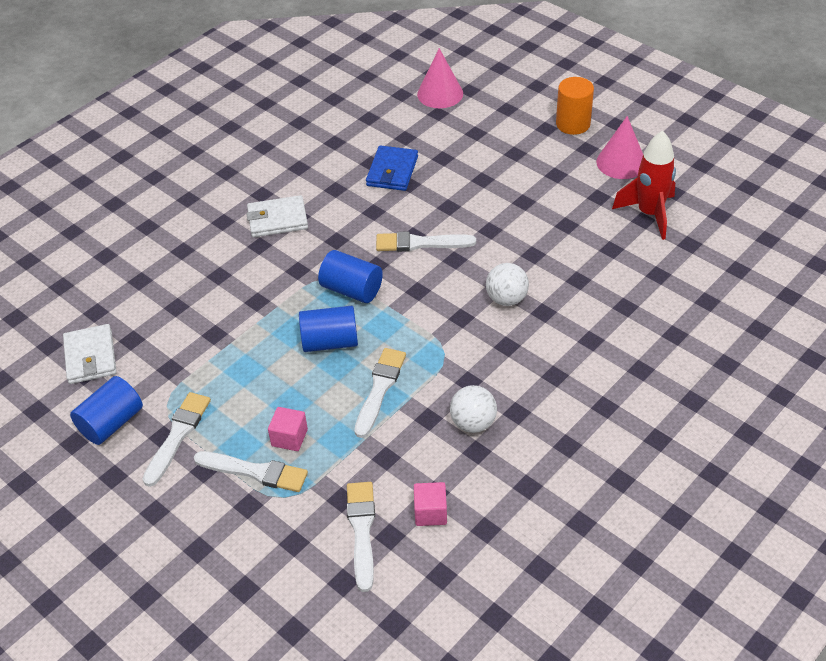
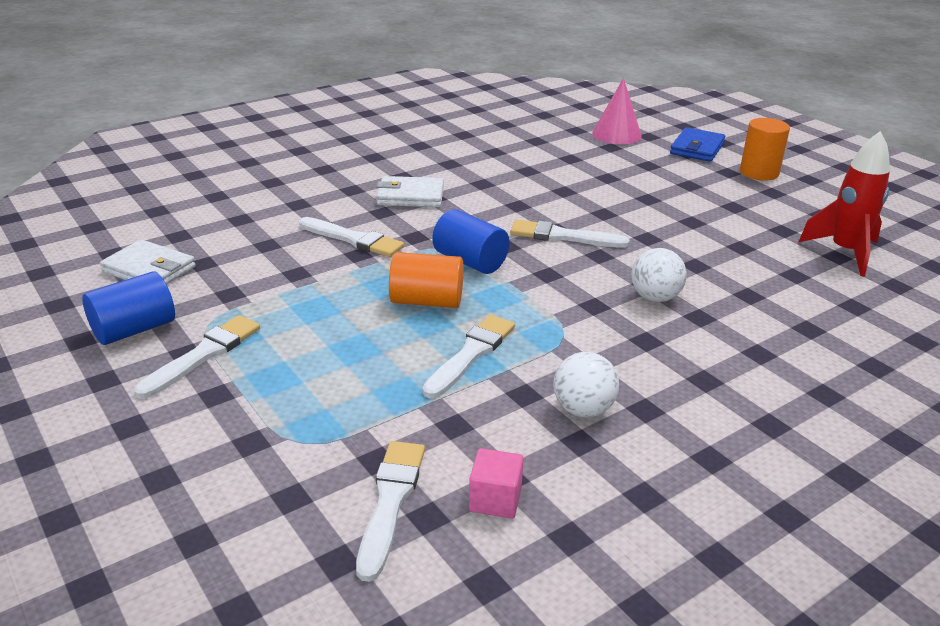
camera: 10 degrees right, 15 degrees down
(90, 357) = (149, 269): white wallet -> white wallet turned 60 degrees counterclockwise
(255, 472) = (278, 408): white brush -> white brush (353, 239)
(289, 438) = (338, 381): pink cube -> none
(330, 342) = (427, 301): blue cylinder -> orange cylinder
(392, 171) = (548, 179): blue wallet -> blue wallet (697, 148)
(621, 162) = (812, 208): pink cone -> none

